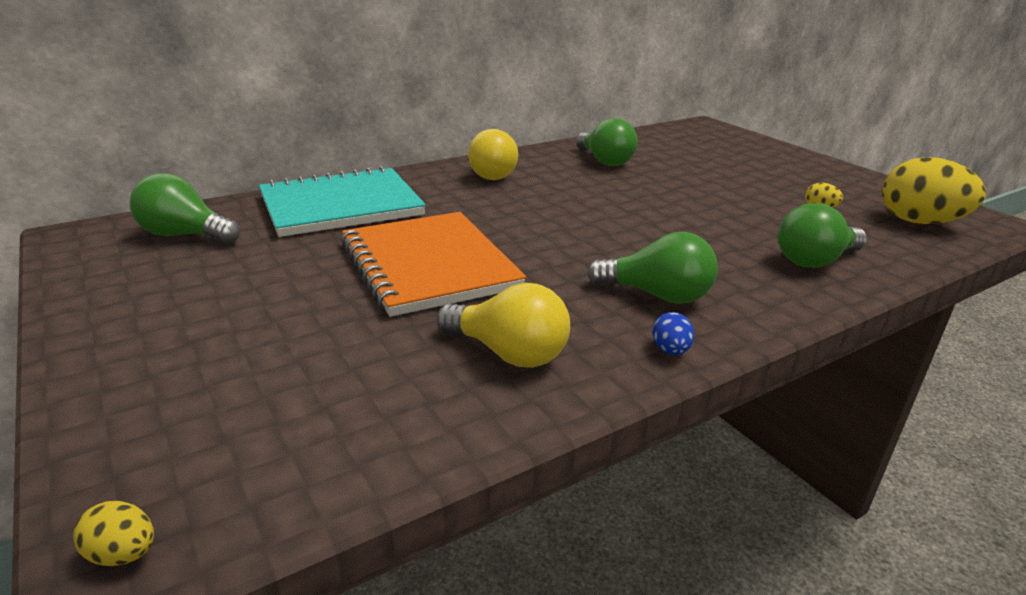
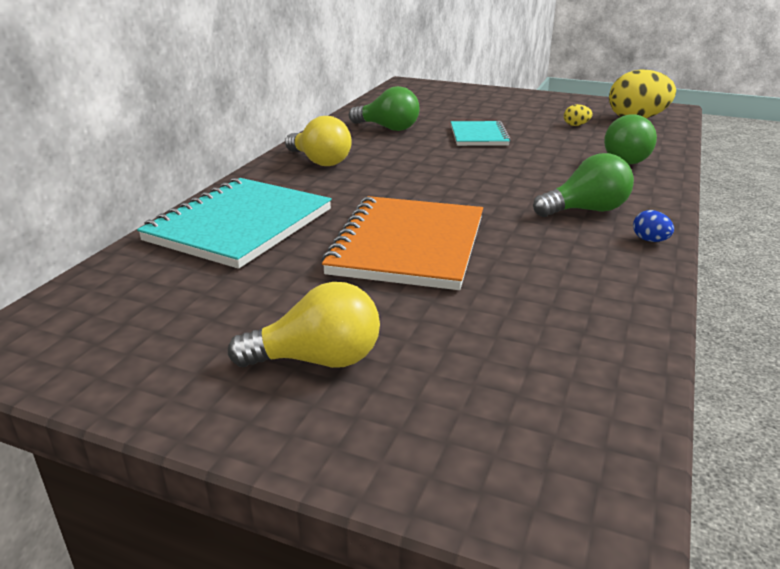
camera: 35 degrees left, 0 degrees up
(123, 554) = (592, 523): yellow egg -> none
(185, 235) = (134, 301): green light bulb -> none
(428, 265) = (407, 245): orange notebook -> orange notebook turned 75 degrees clockwise
(508, 353) = (571, 281): yellow light bulb -> yellow light bulb (318, 360)
(682, 191) = (479, 136): none -> turquoise notebook

